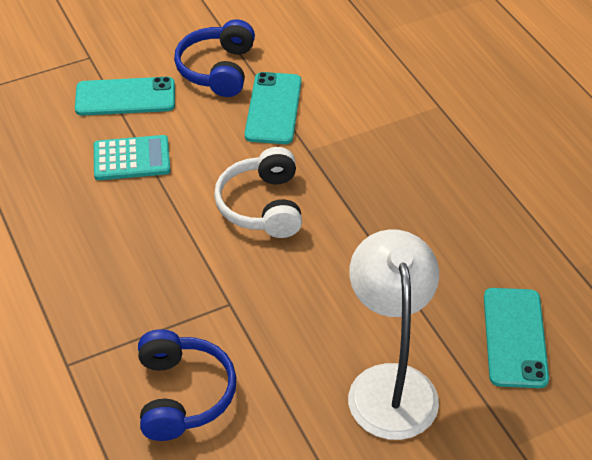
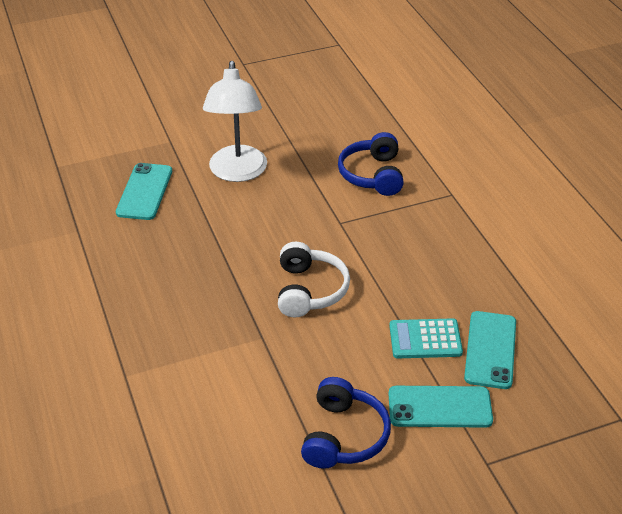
camera: 175 degrees left, 5 degrees down
(273, 108) = (289, 383): turquoise phone -> turquoise phone (490, 350)

